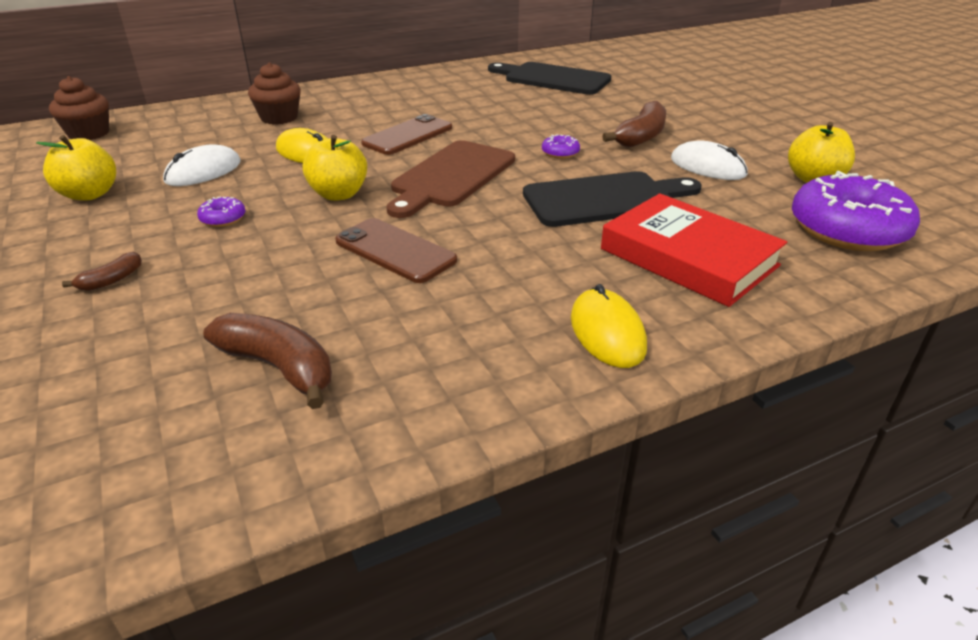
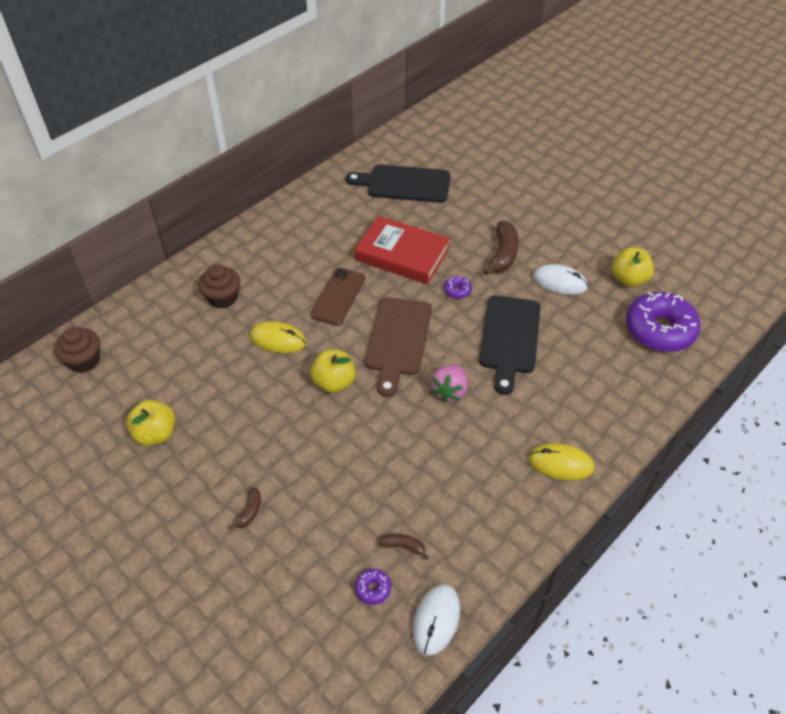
camera: 20 degrees left, 15 degrees up
(203, 171) = (218, 383): white mouse -> white mouse (436, 620)
(223, 219) = (274, 432): purple donut -> purple donut (373, 589)
(279, 367) = (403, 547): brown banana -> brown banana, size x0.52
(395, 251) = (407, 430): brown phone -> none
(484, 228) = (449, 391): none -> pink strawberry
(605, 199) = (509, 338): black cutting board -> black cutting board turned 135 degrees clockwise
(607, 332) = (560, 463): yellow mouse -> yellow mouse turned 45 degrees counterclockwise
(688, 257) = (580, 384): red book -> red book (402, 254)

